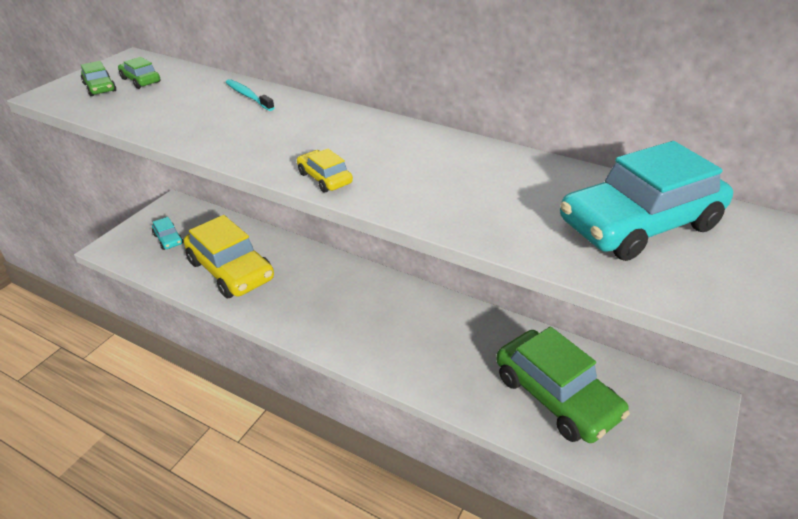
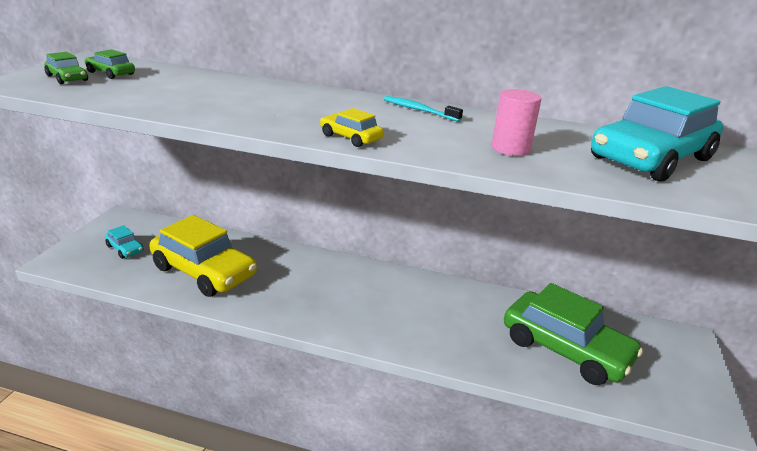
camera: 15 degrees left, 10 degrees down
(248, 96) = (233, 83): turquoise toothbrush -> turquoise toothbrush (419, 110)
(484, 201) = (510, 148): none -> pink cylinder

